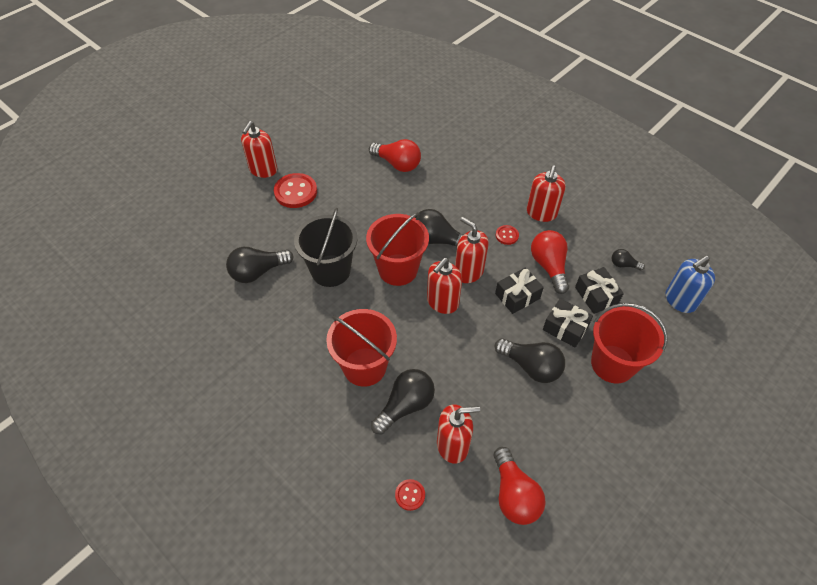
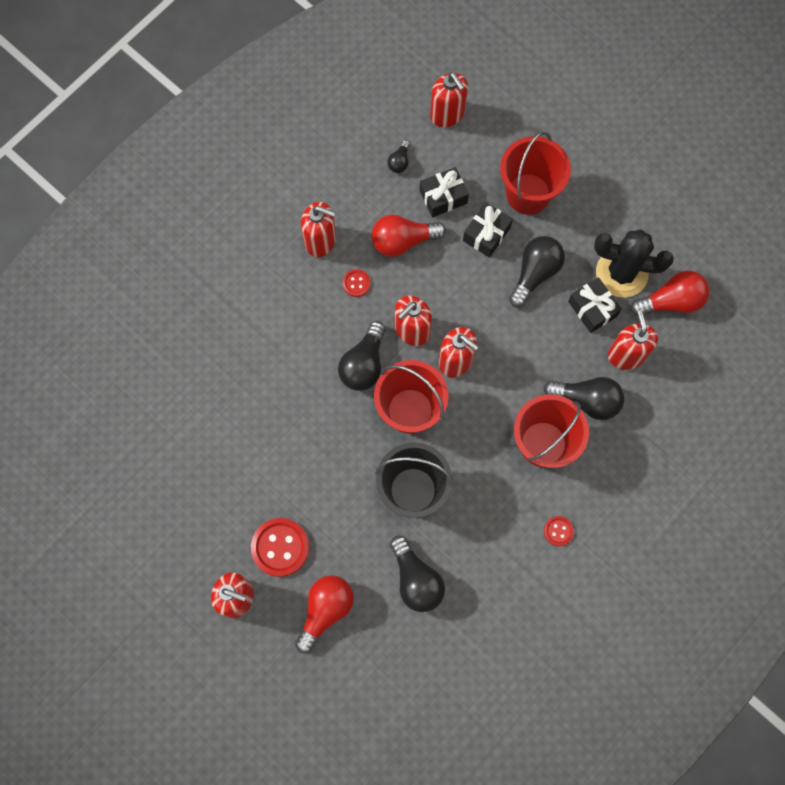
camera: 90 degrees left, 20 degrees up
(397, 164) = (230, 414): red light bulb -> red light bulb (325, 610)
(405, 406) = (586, 400): black light bulb -> black light bulb turned 150 degrees clockwise
(410, 495) = (678, 395): red button -> red button (558, 531)
(517, 296) = (445, 279): black gift -> black gift (592, 309)
(540, 446) = (621, 273): none -> black cactus
(680, 300) = (447, 114): blue soap dispenser -> red soap dispenser

